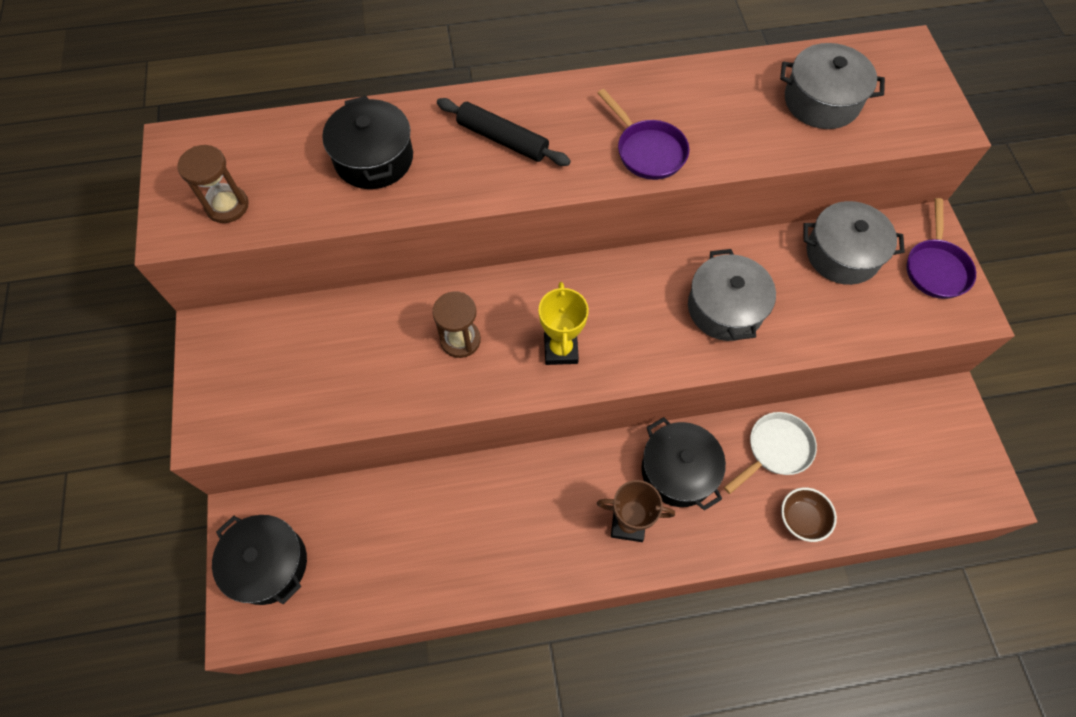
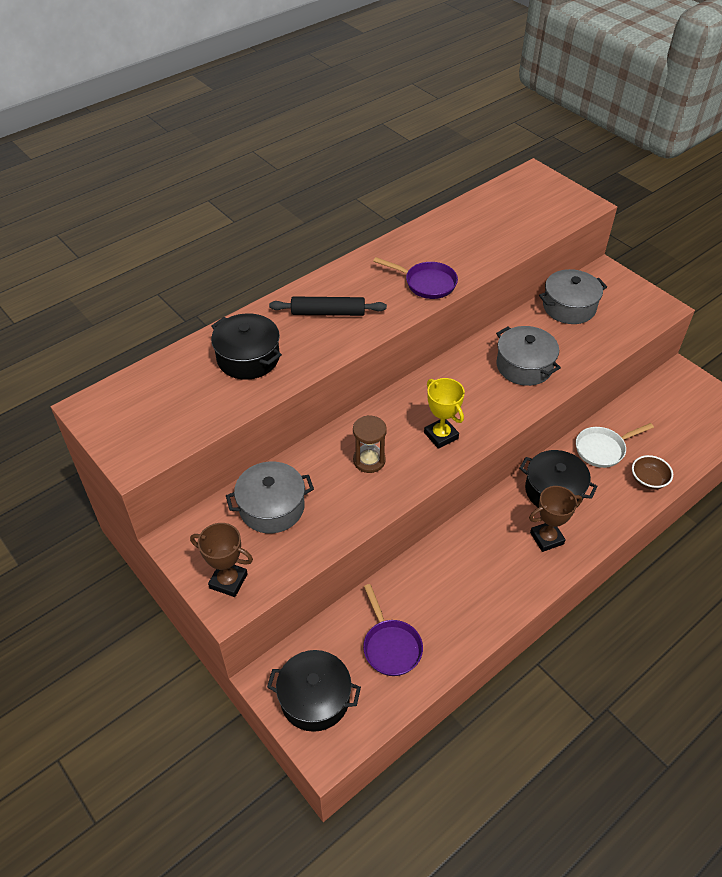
camera: 30 degrees left, 15 degrees down
(224, 405) = (228, 581): none -> brown trophy
(227, 206) = (163, 429): brown hourglass -> none
(775, 450) = (603, 449): white pan -> white pan turned 135 degrees counterclockwise
(821, 101) = (507, 218): grey pot -> grey pot (272, 507)
(936, 268) = (626, 292): purple pan -> purple pan (390, 646)

